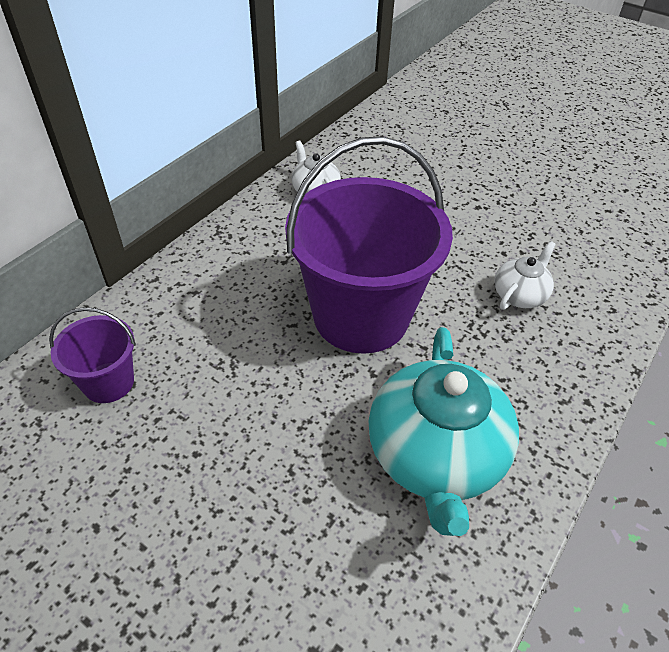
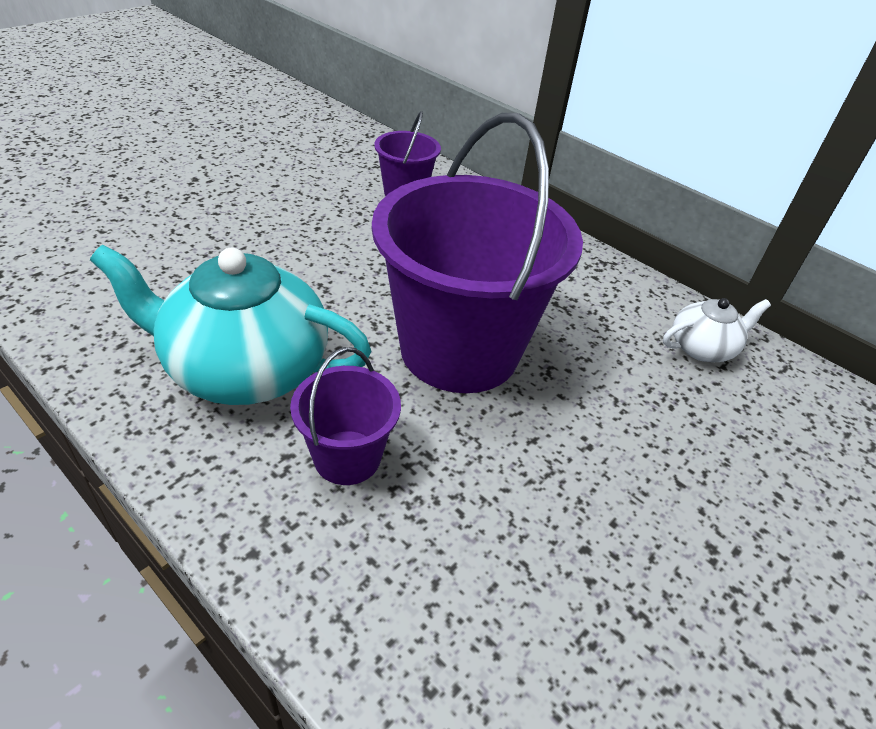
camera: 95 degrees right, 5 degrees down
(493, 367) = (347, 457): none -> purple bucket
(519, 295) = (481, 538): white teapot -> none

